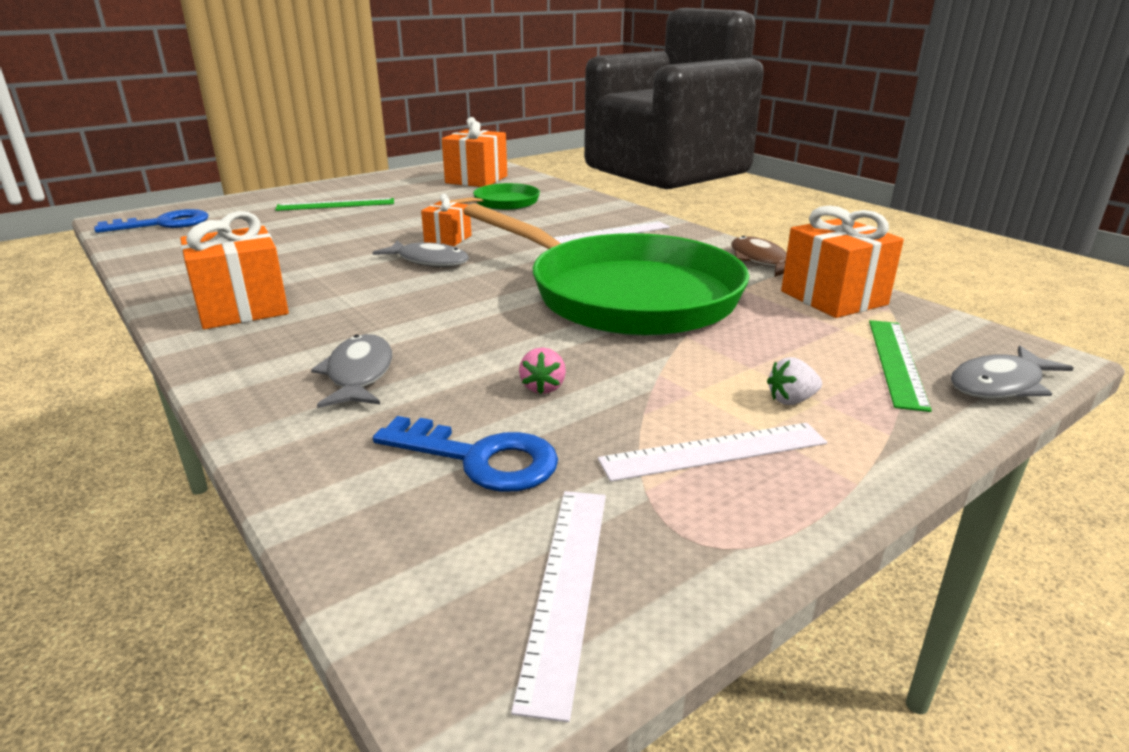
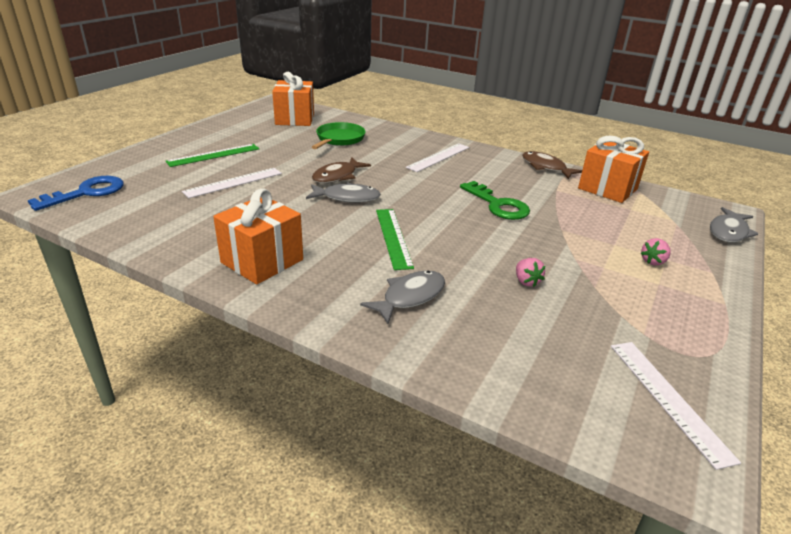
camera: 25 degrees left, 5 degrees up
(359, 374) = (410, 297): grey fish -> grey fish turned 75 degrees clockwise
(448, 239) = (337, 176): orange gift -> brown fish
(480, 459) = (547, 337): blue key -> none
(624, 295) = (498, 205): green pan -> green key
(714, 451) = (650, 302): white ruler -> white ruler (233, 182)
(791, 400) = (653, 261): white strawberry -> pink strawberry
(896, 362) = (675, 227): green ruler -> green ruler (393, 237)

